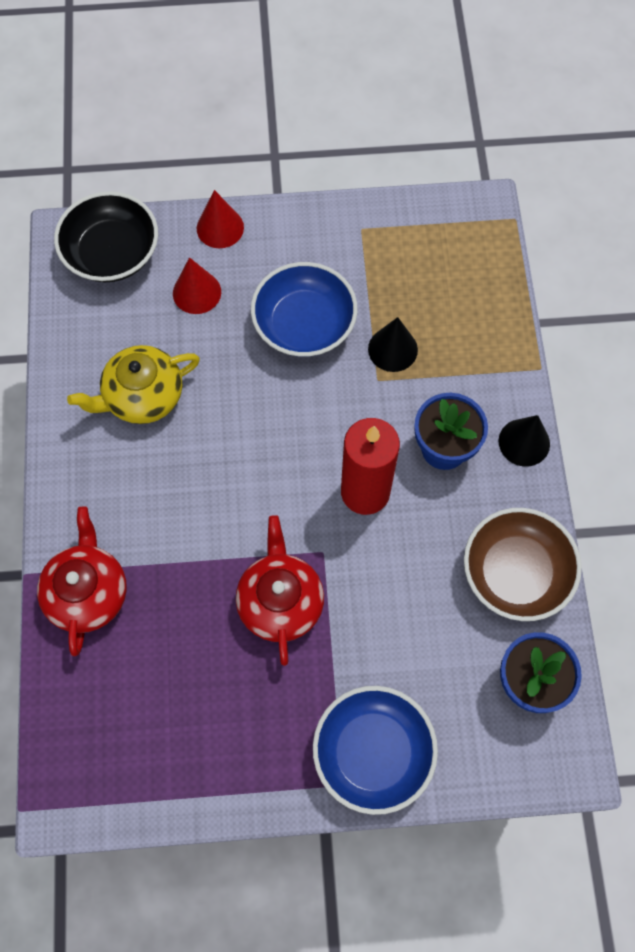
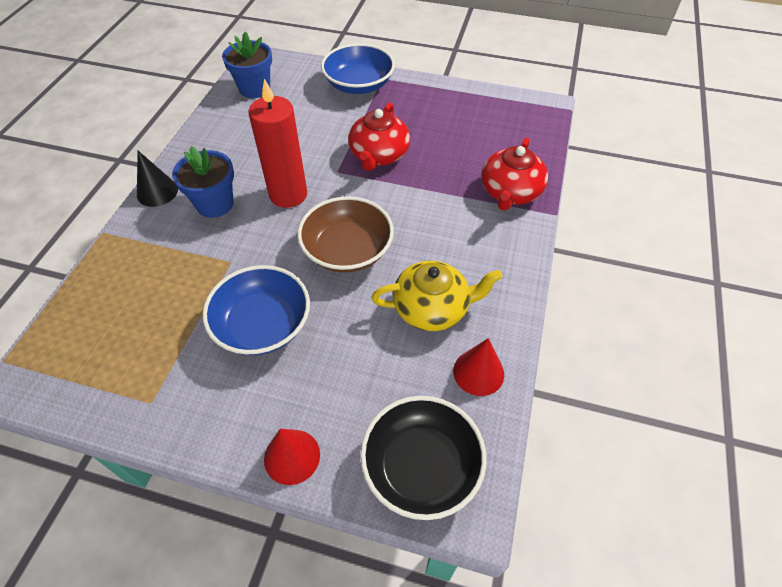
camera: 160 degrees left, 15 degrees down
(197, 292) = (347, 389): red cone -> red cone (478, 372)
(392, 349) = (202, 281): black cone -> none
(515, 572) = (222, 131): brown bowl -> brown bowl (347, 250)

